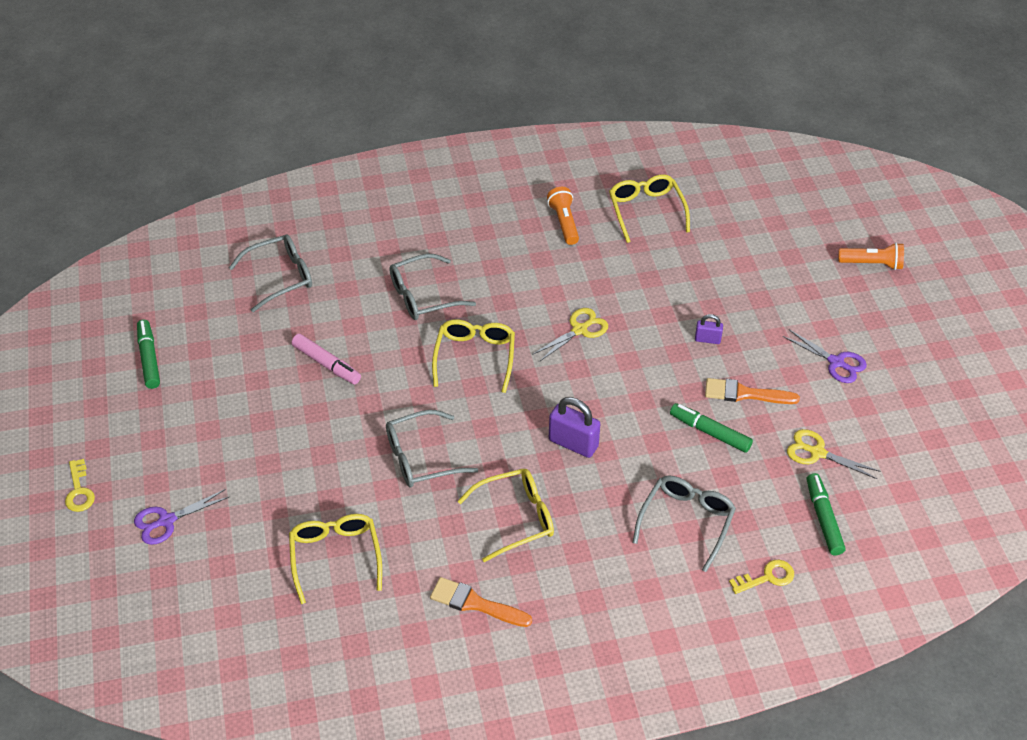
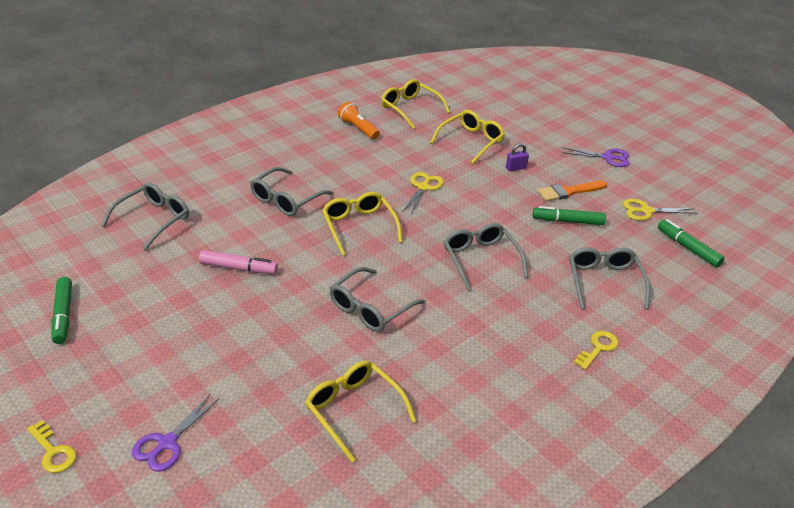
camera: 30 degrees left, 10 degrees down
(149, 359) = (63, 315): green marker -> green marker turned 150 degrees counterclockwise
(475, 603) = (501, 399): orange brush -> none
(516, 518) = (481, 324): yellow glasses -> yellow glasses (471, 141)
(573, 443) = (480, 259): purple padlock -> grey glasses
(767, 577) = (689, 297): yellow key -> yellow key (598, 348)
(872, 264) = (577, 101): orange flashlight -> none

